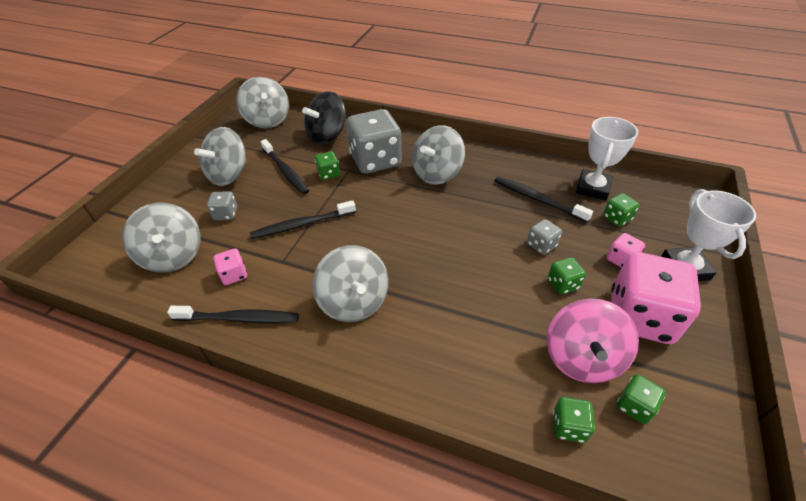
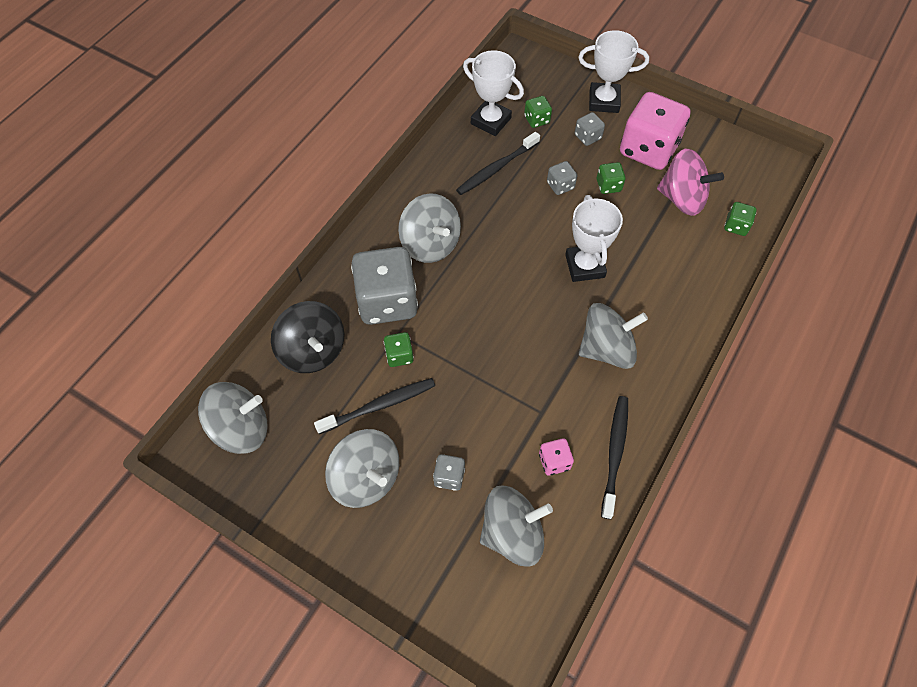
camera: 80 degrees left, 15 degrees up
(301, 225) = (487, 390): black toothbrush -> none
(448, 274) = (585, 266): none -> white trophy
(621, 260) = (587, 137): pink dice -> grey dice
(634, 406) = (722, 183): green dice -> none

